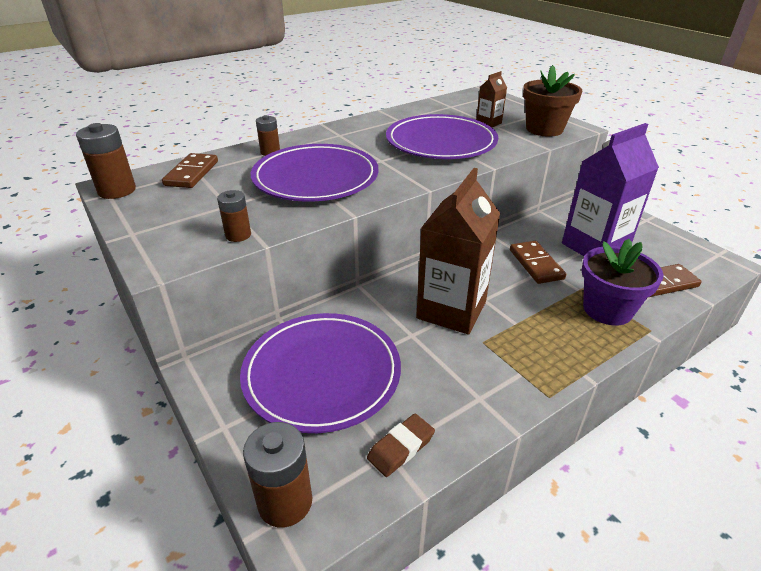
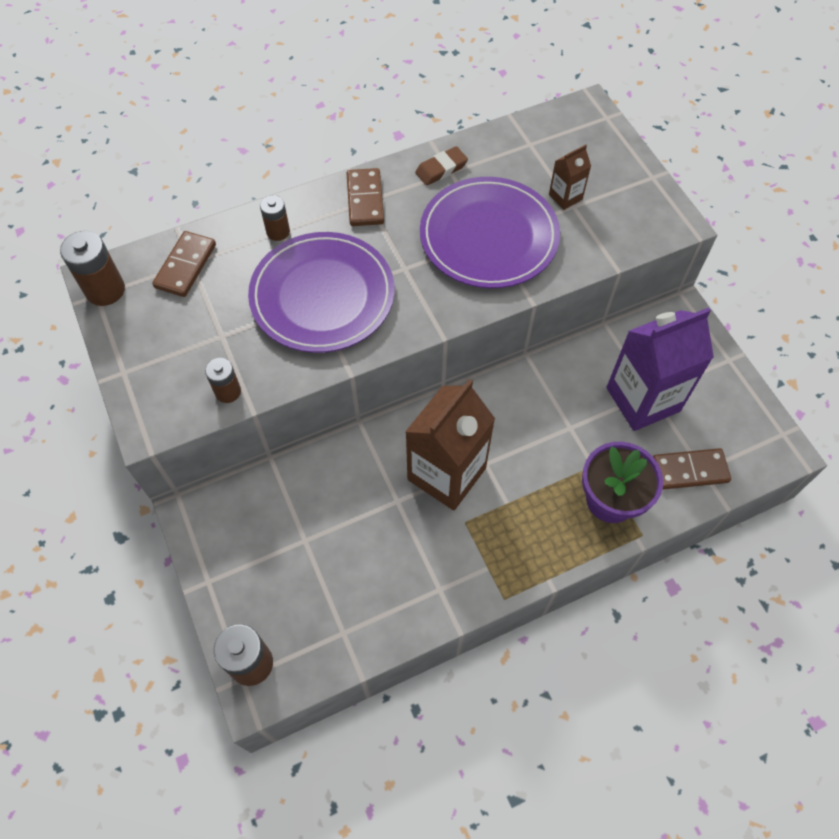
camera: 10 degrees right, 25 degrees up
(322, 374) = (301, 536): purple plate -> none
(401, 447) = (355, 629): brown eraser -> brown eraser (441, 169)
(536, 264) = (562, 418): brown domino -> brown domino (365, 199)
(544, 129) = (632, 222): brown flower pot -> none

